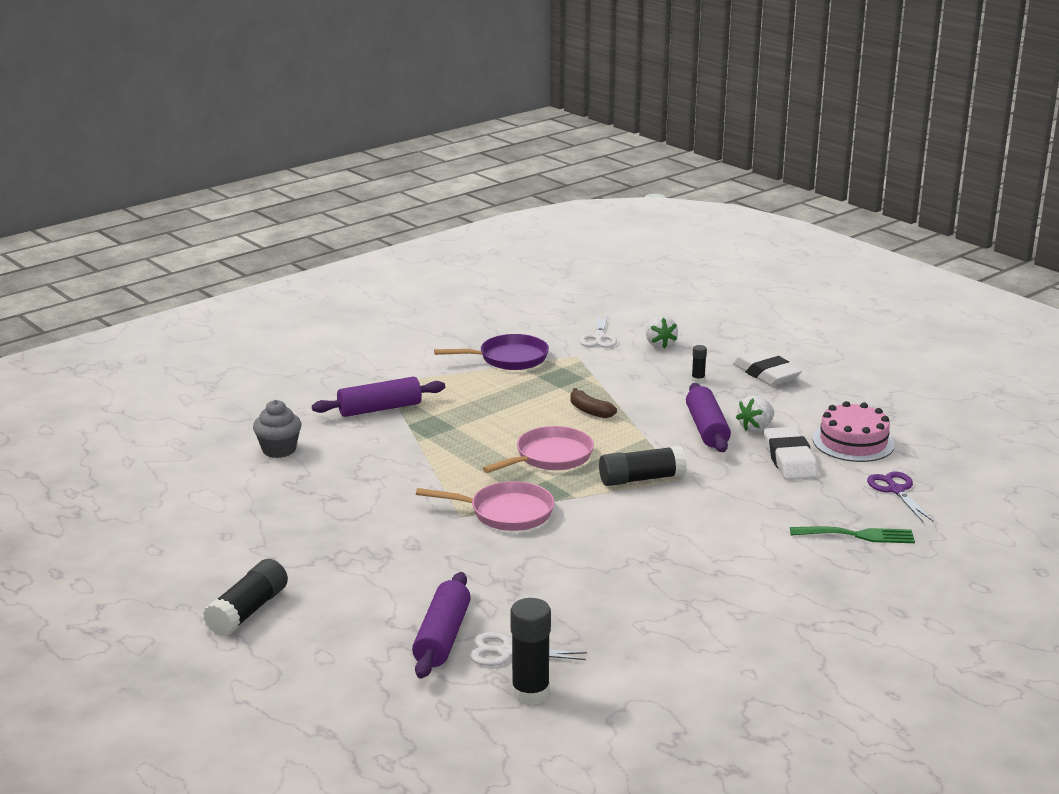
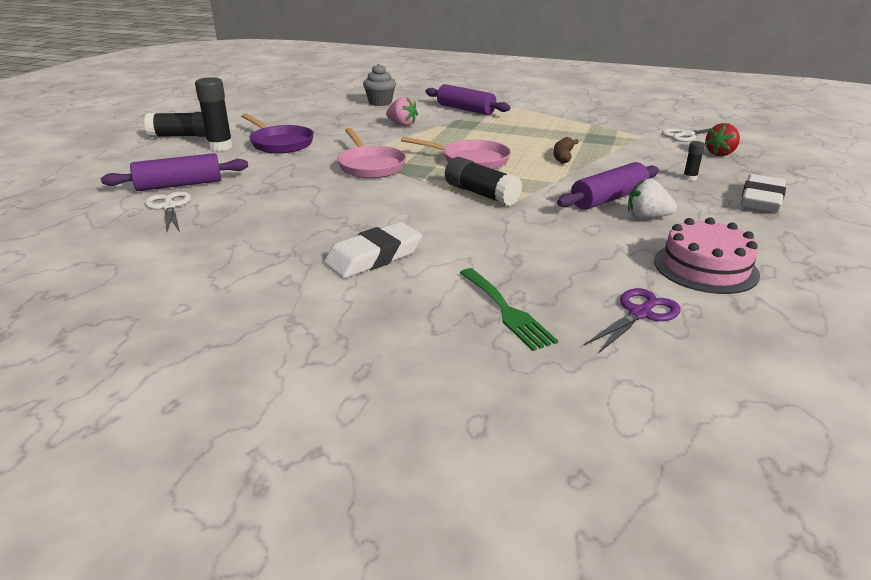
camera: 60 degrees right, 5 degrees up
(388, 460) = (402, 124): none -> pink strawberry
(509, 359) = (596, 121): purple pan -> purple pan (280, 143)
(530, 693) = (113, 226): black glue stick -> black glue stick (220, 147)
(659, 344) = (720, 154): white strawberry -> red strawberry
(790, 459) = (612, 244): white eraser -> white eraser (374, 257)

